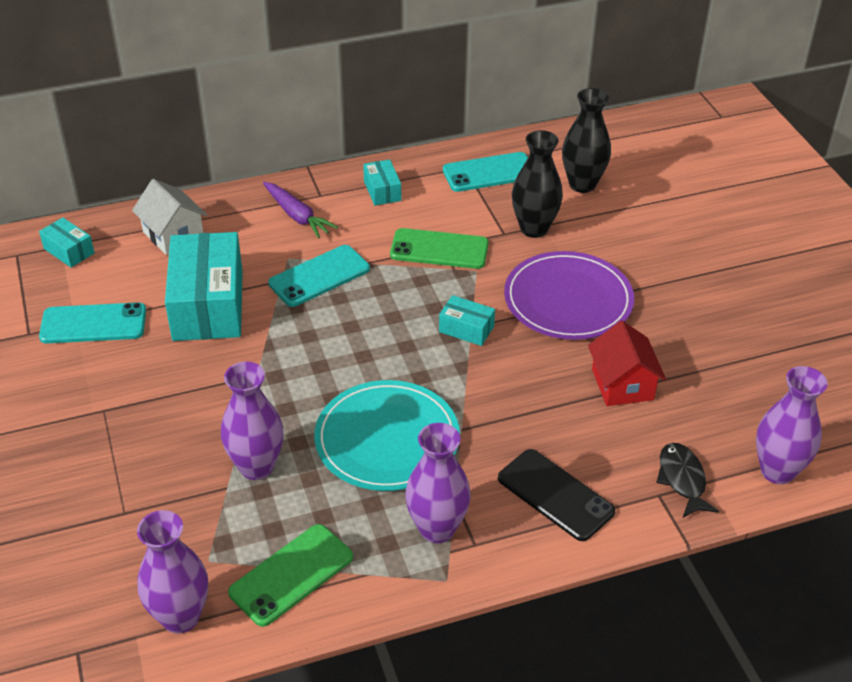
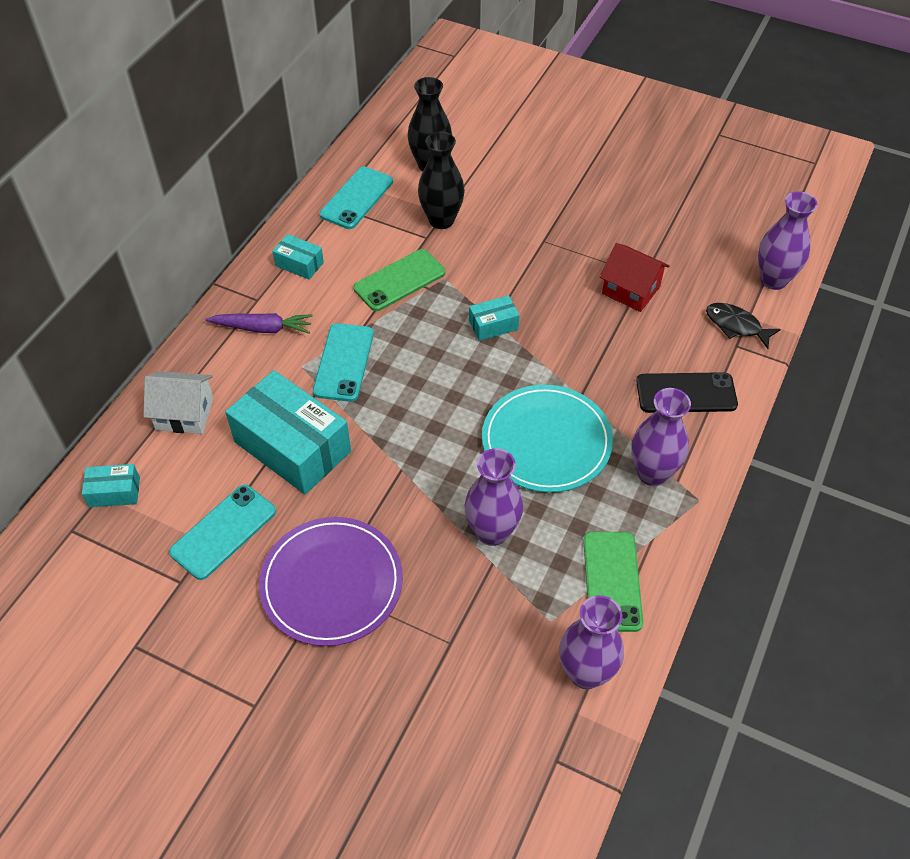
camera: 45 degrees left, 10 degrees up
(568, 300) = (528, 256): purple plate -> purple plate (331, 583)

